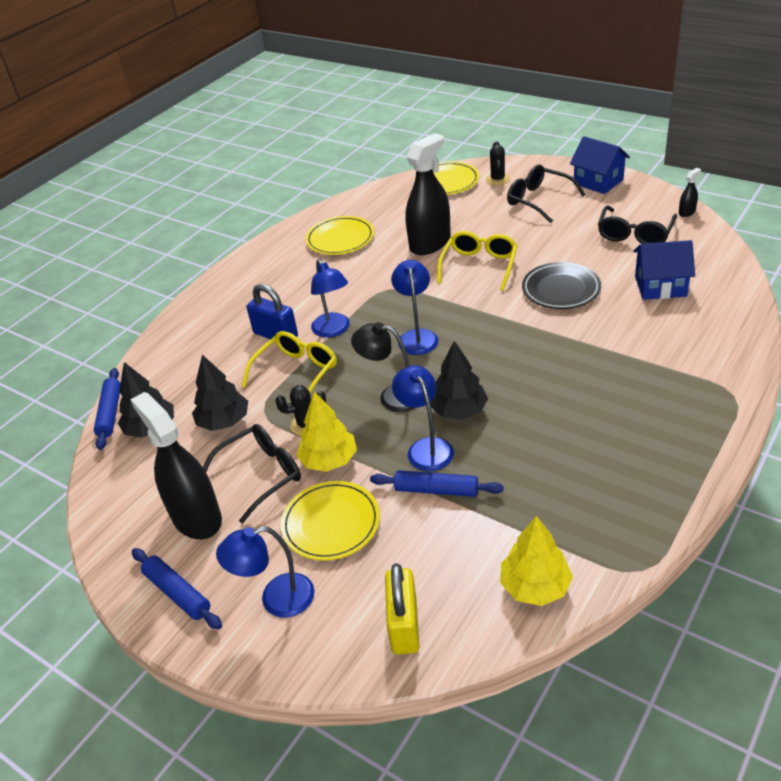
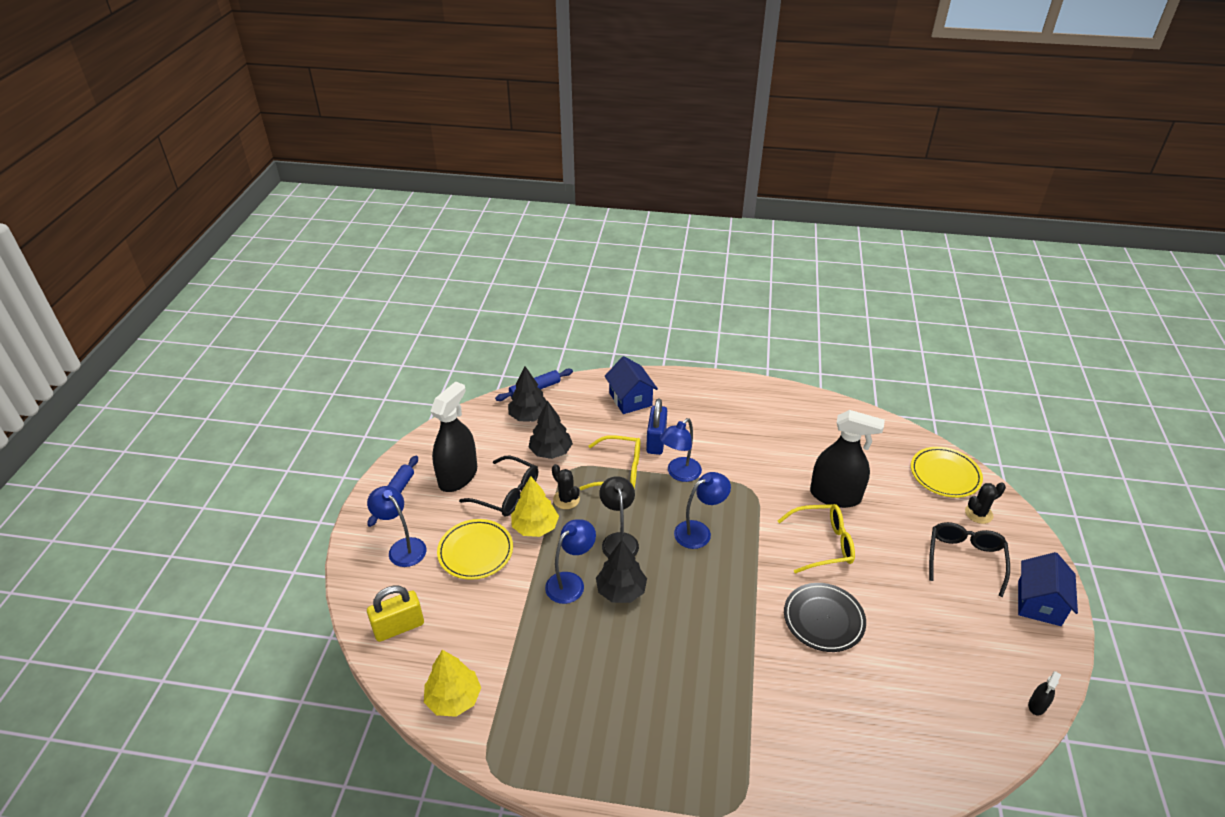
camera: 60 degrees right, 0 degrees up
(340, 239) = (802, 431): yellow plate -> none
(436, 490) = (528, 604): blue rolling pin -> none
(634, 234) = (958, 662): black glasses -> none
(660, 286) = (878, 707): blue house -> blue house (630, 399)
(686, 212) = (1037, 705): black spray bottle -> black spray bottle turned 105 degrees clockwise

